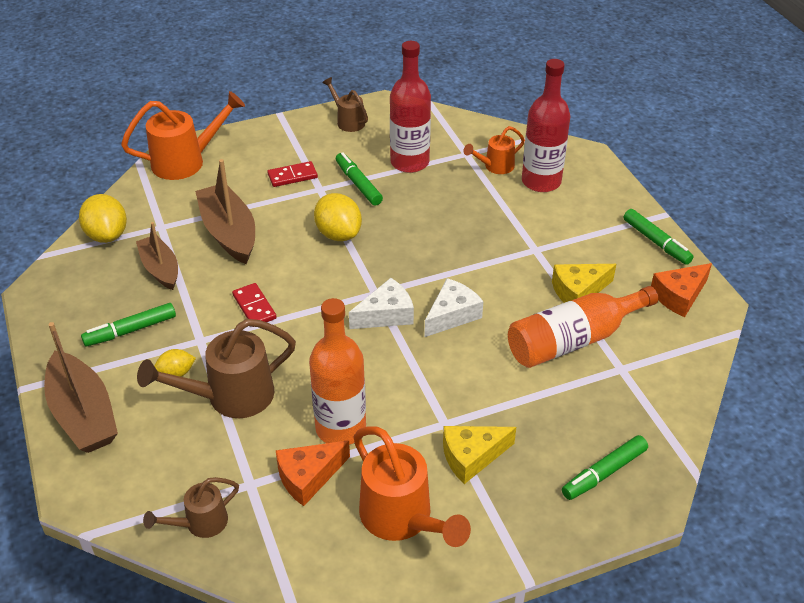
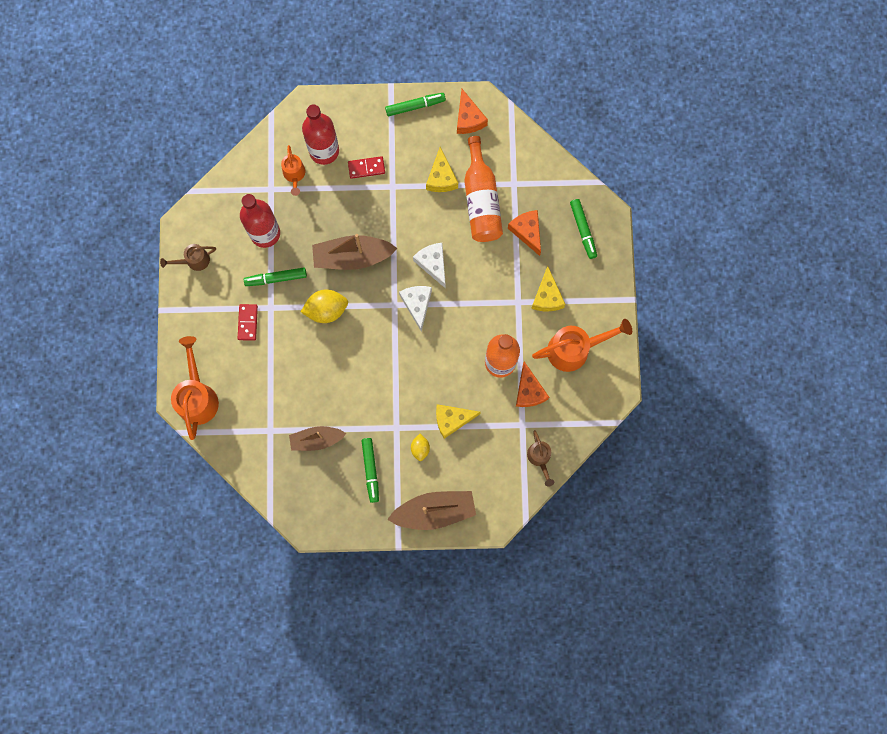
camera: 70 degrees left, 35 degrees up
(107, 235) = (265, 470): yellow lemon -> none
(229, 233) = (296, 384): brown boat -> brown boat (352, 256)
(230, 397) = (452, 420): brown watering can -> yellow cheese
(254, 307) = (378, 386): red domino -> red domino (366, 168)
(559, 404) = (527, 232): none -> orange cheese

